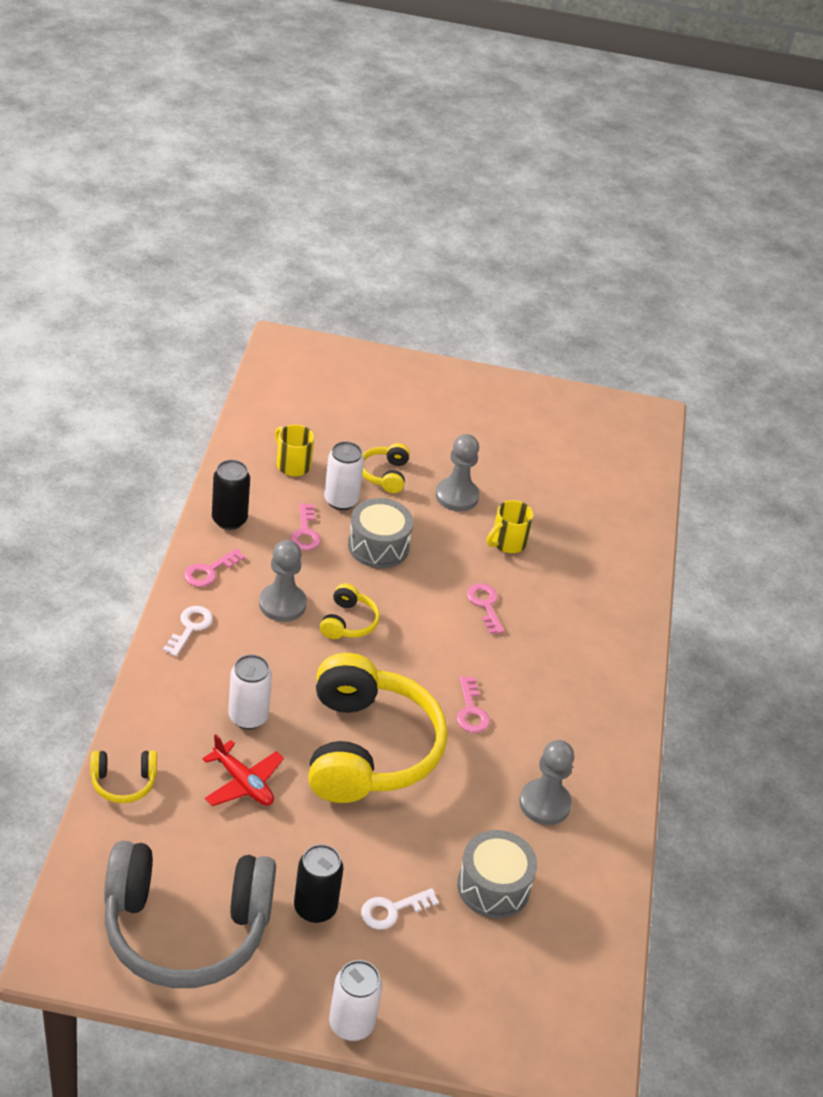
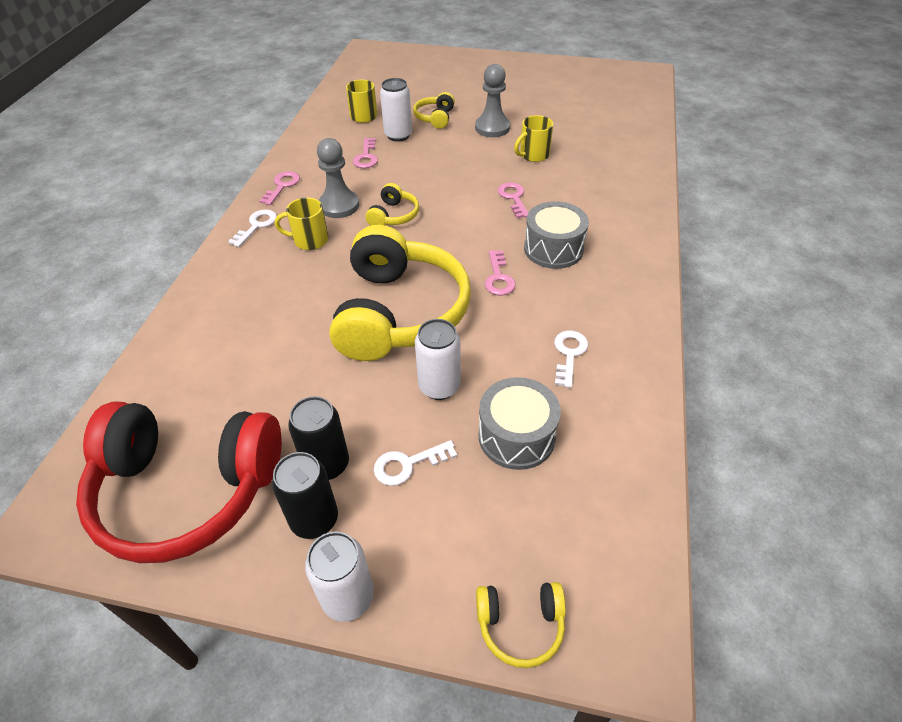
camera: 10 degrees right, 5 degrees up
(123, 782) = (164, 350): yellow headphones -> yellow headphones (520, 625)
(186, 927) = (187, 489): grey headphones -> red headphones
(209, 571) = (282, 186): pink key -> pink key turned 150 degrees clockwise
(229, 520) = (306, 152): black can -> black can (314, 519)
(243, 783) = (276, 347): red plane -> none
(248, 717) = (292, 291): white can -> white can (439, 387)
(255, 651) = (309, 240): none -> yellow mug
(378, 546) = (425, 163): grey drum -> grey drum (553, 249)
(544, 803) = (569, 354): grey pawn -> white key

